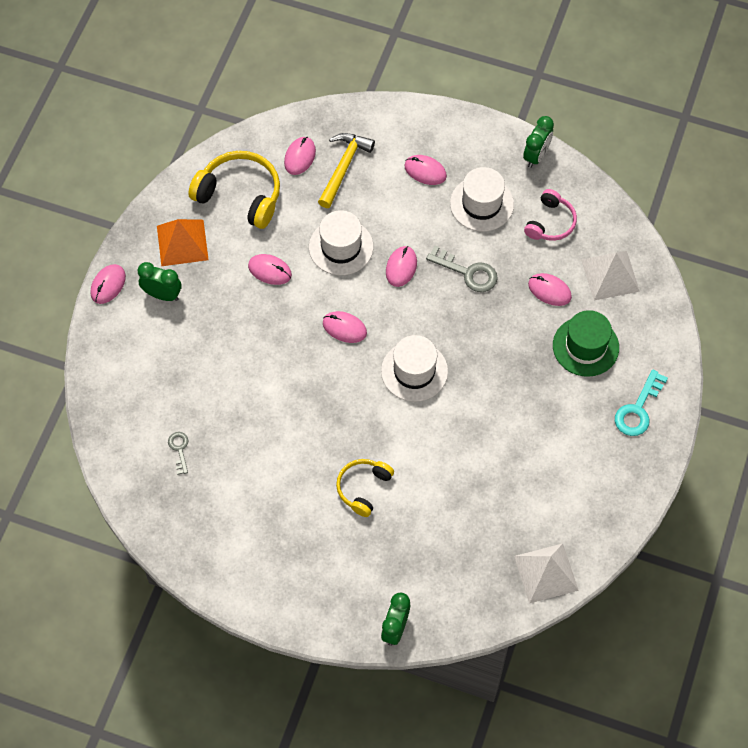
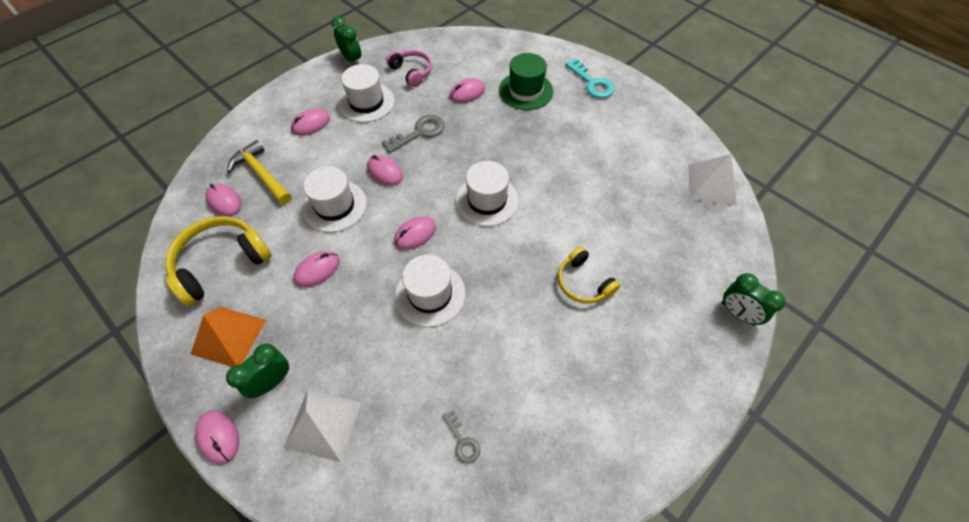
camera: 65 degrees left, 5 degrees down
(179, 449) = (462, 441): grey key -> grey key turned 135 degrees counterclockwise
(290, 369) = (430, 294): none -> white hat
(610, 275) = (476, 58): white pyramid -> white pyramid (323, 424)

